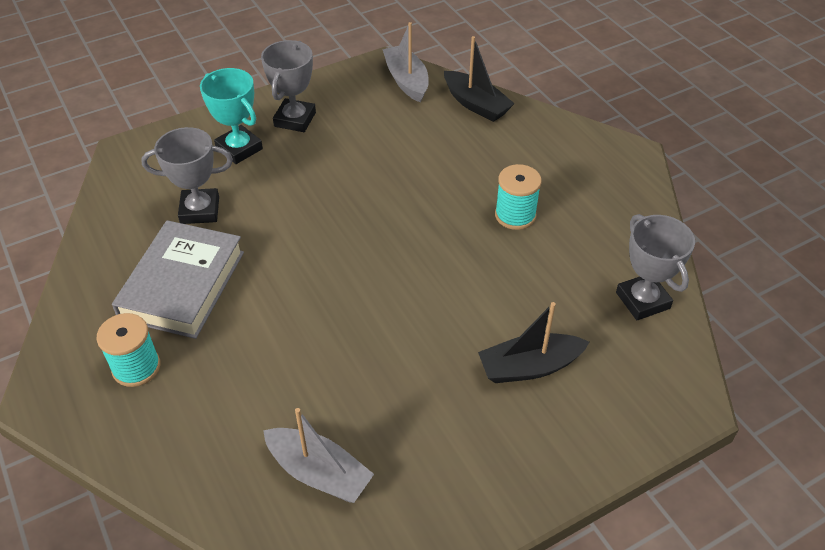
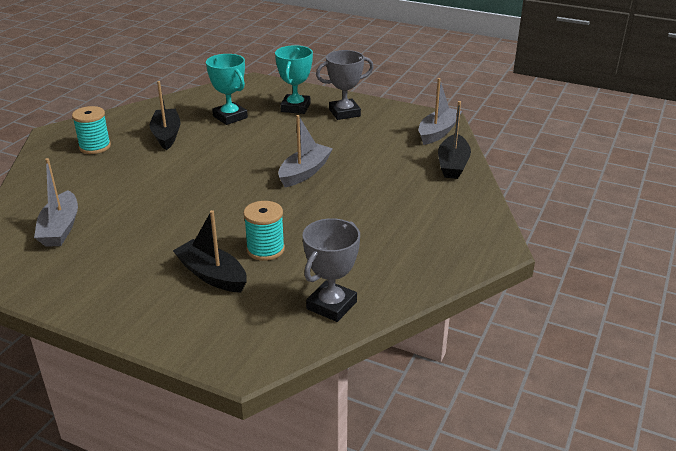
camera: 55 degrees right, 15 degrees down
(182, 285) = (166, 135): grey book -> black boat
(200, 210) = (230, 117): grey trophy -> turquoise trophy
(392, 209) = (304, 172): none -> grey boat
(515, 215) = (356, 219): turquoise spool -> turquoise spool (265, 249)

